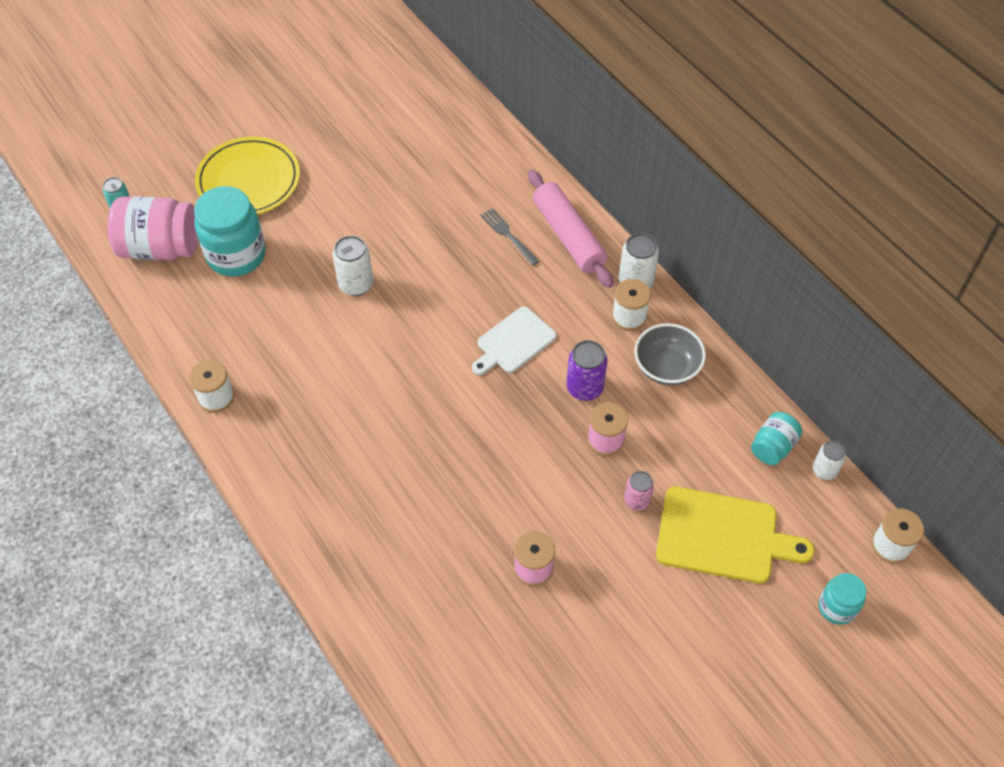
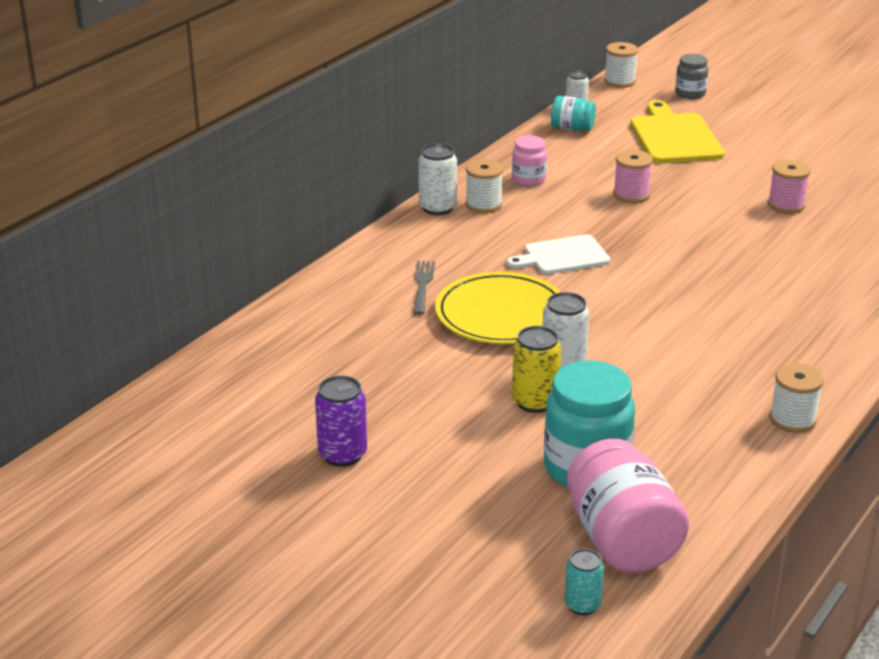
camera: 110 degrees left, 25 degrees down
(248, 180) = (454, 498): yellow plate -> yellow plate (501, 315)
(322, 253) = (535, 402): none -> yellow can
(508, 235) = (423, 285): grey fork -> grey fork turned 150 degrees clockwise
(514, 342) = (562, 256): white cutting board -> white cutting board turned 135 degrees clockwise
(568, 236) = (400, 251): pink rolling pin -> none
(584, 388) = (585, 213): purple can -> purple can (342, 454)
(636, 501) = (678, 173): pink can -> none
(666, 367) = (528, 180): grey bowl -> pink jar
(837, 607) = (690, 94): turquoise jar -> grey jar

